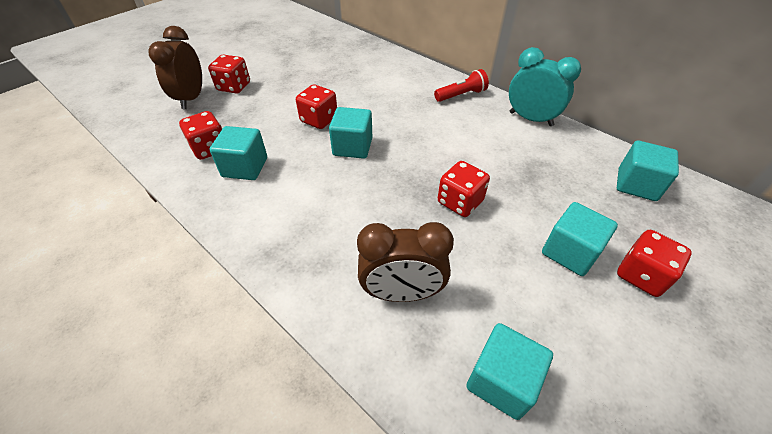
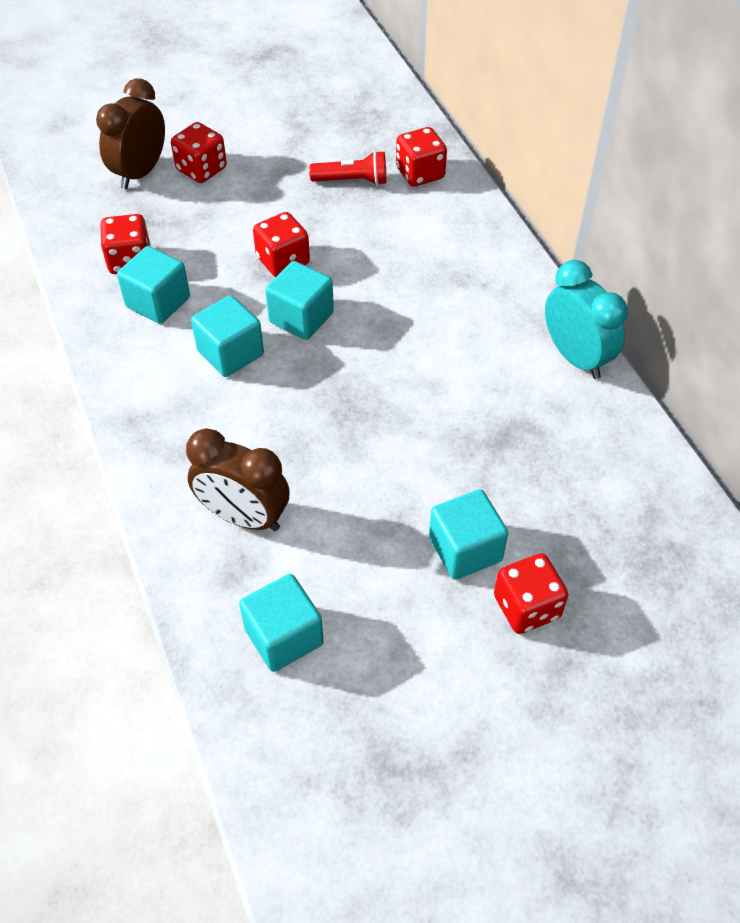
camera: 25 degrees right, 5 degrees up
(460, 202) = (382, 440): red dice -> red dice (420, 173)
(461, 95) = (506, 284): red flashlight -> red flashlight (352, 181)
(636, 185) = (635, 504): turquoise cube -> turquoise cube (230, 353)

